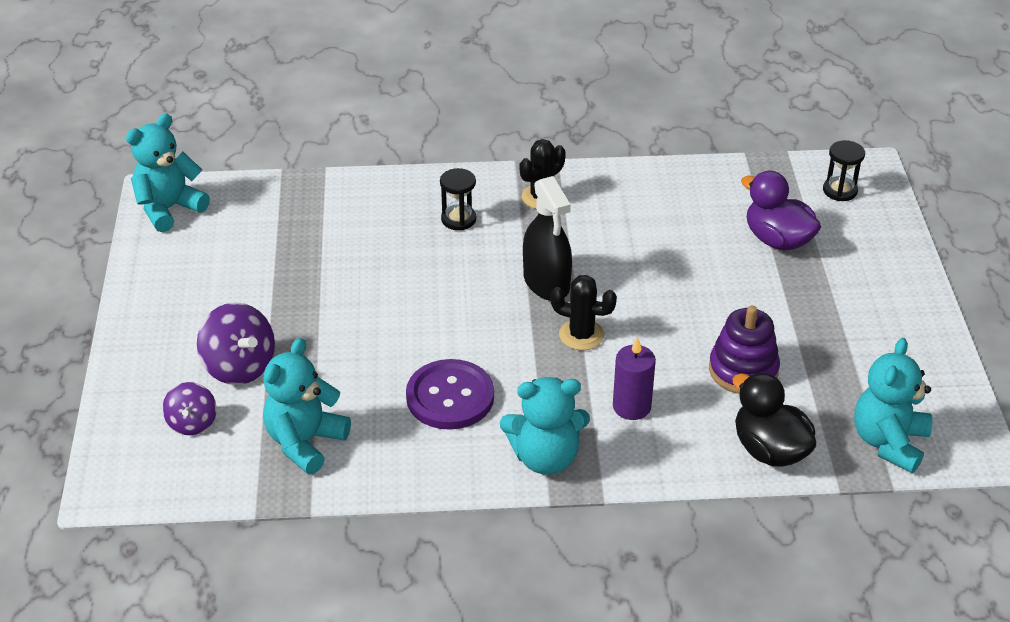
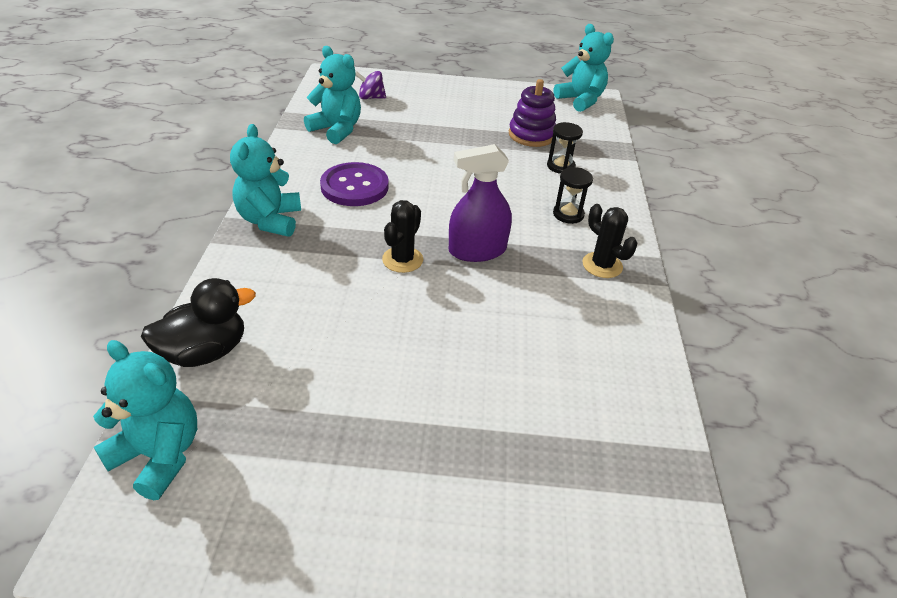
camera: 95 degrees right, 0 degrees up
(239, 367) = (415, 114): purple spinning top -> none
(546, 282) = (477, 250): black spray bottle -> purple spray bottle
(631, 406) = (303, 274): purple candle -> none
(743, 370) = (318, 357): purple stacking toy -> purple stacking toy (531, 135)
(777, 240) = (525, 440): purple duck -> none
(840, 190) = (632, 545): black hourglass -> black hourglass (560, 166)

